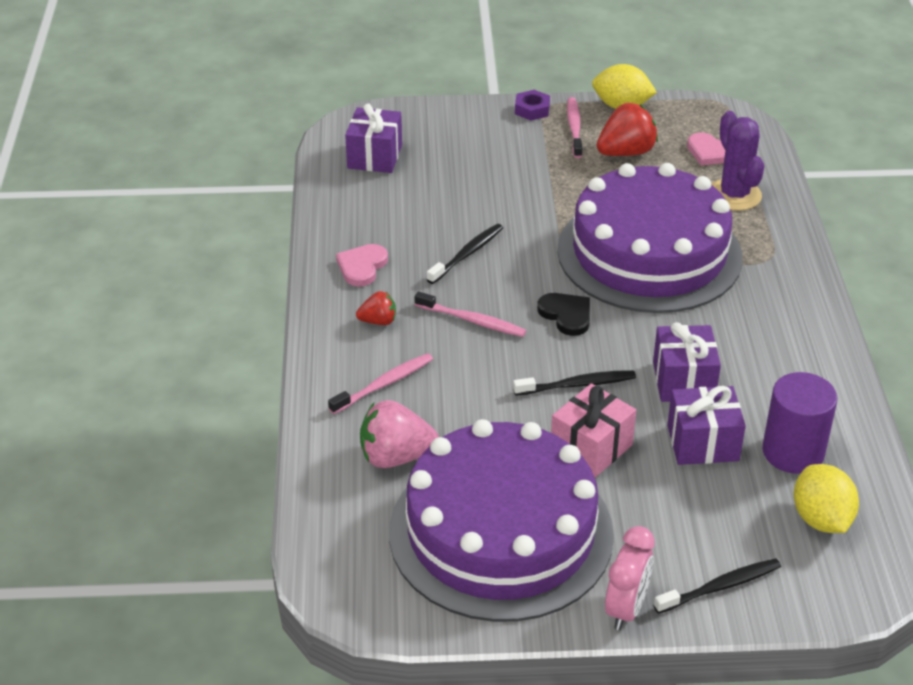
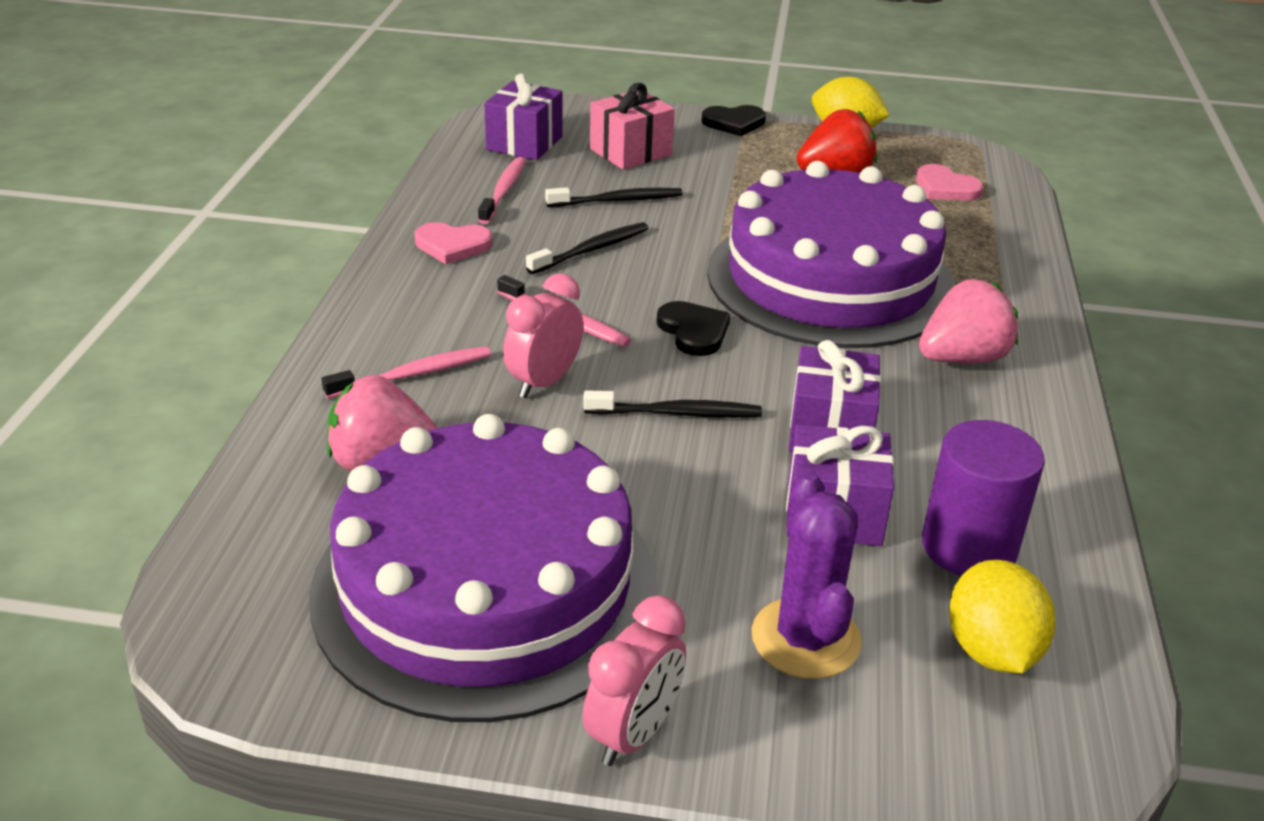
camera: 10 degrees right, 5 degrees down
(362, 267) = (452, 245): pink heart -> pink heart turned 120 degrees counterclockwise
(378, 321) = (443, 304): red strawberry -> none
(477, 375) = (544, 382): none -> pink clock
(532, 110) = (734, 123): purple nut -> black heart
(574, 128) = (779, 145): pink toothbrush -> pink toothbrush (503, 191)
(591, 448) = (666, 494): pink gift -> pink gift (630, 152)
(719, 587) = (797, 726): black toothbrush -> black toothbrush (617, 200)
(734, 195) = (963, 233): purple cactus -> purple cactus (805, 638)
(757, 307) = (962, 358): none -> pink strawberry

